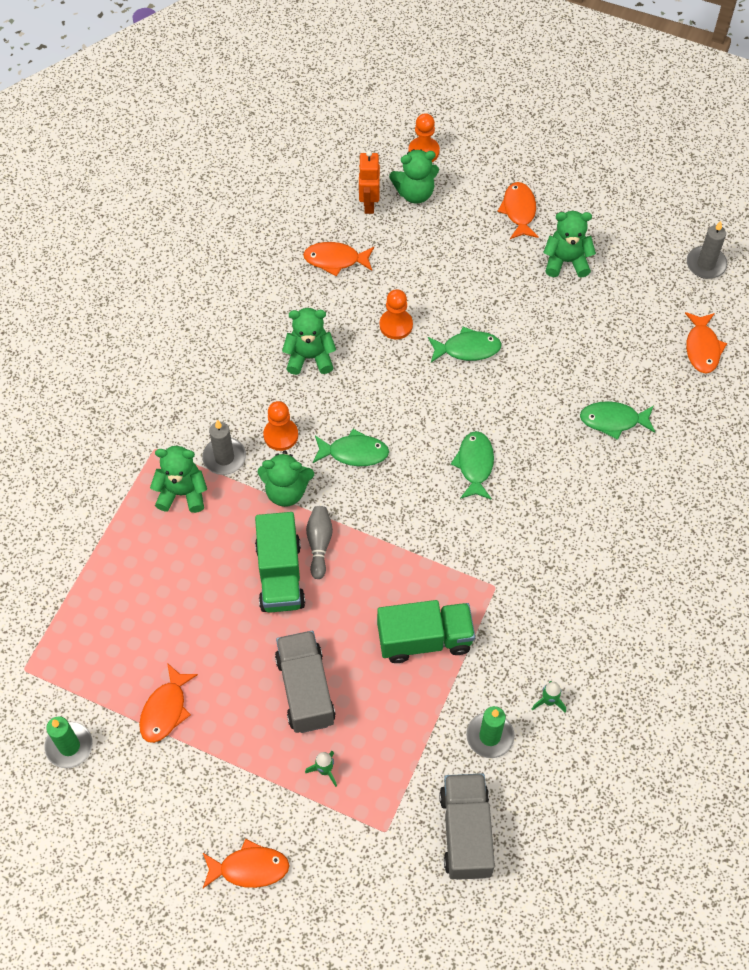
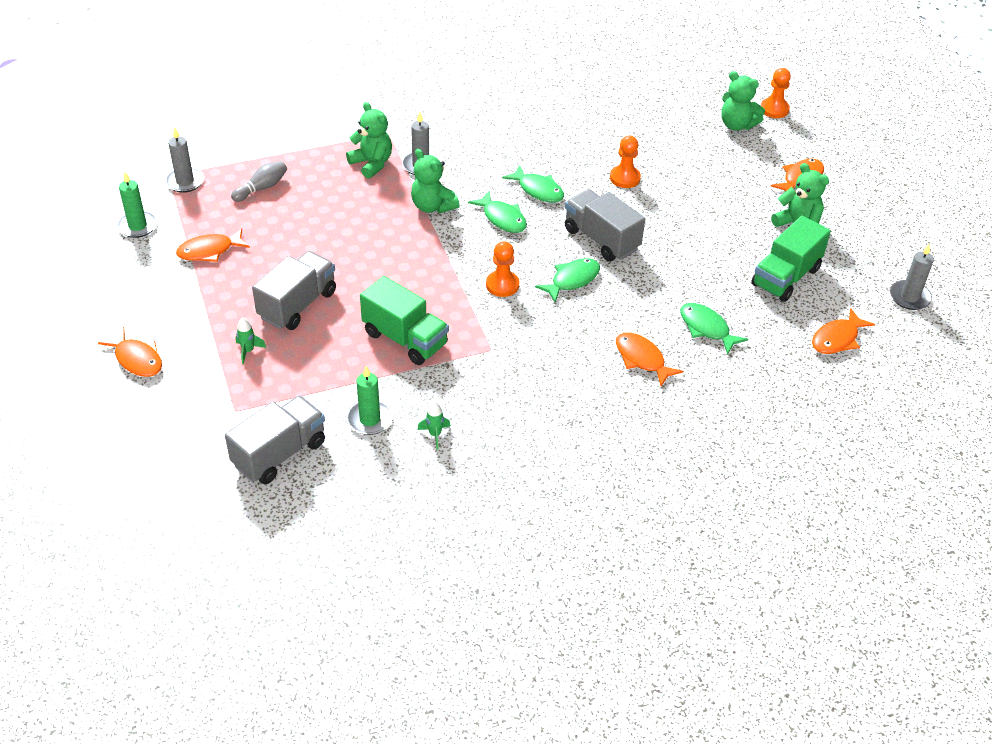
camera: 45 degrees right, 15 degrees down
(47, 662) = (185, 181): none -> grey candle
(280, 575) = (368, 241): green truck -> green truck (786, 277)
(281, 435) = (470, 179): orange pawn -> orange pawn (502, 285)
(310, 357) = (545, 156): green teddy bear -> none
(319, 544) = (413, 245): grey bowling pin -> grey bowling pin (262, 188)
(335, 260) = (632, 123): orange fish -> orange fish (642, 359)
(368, 204) = (696, 111): orange robot -> none
(449, 404) = (601, 239): none -> grey truck
(467, 349) = (656, 221): green fish -> green fish (538, 190)

